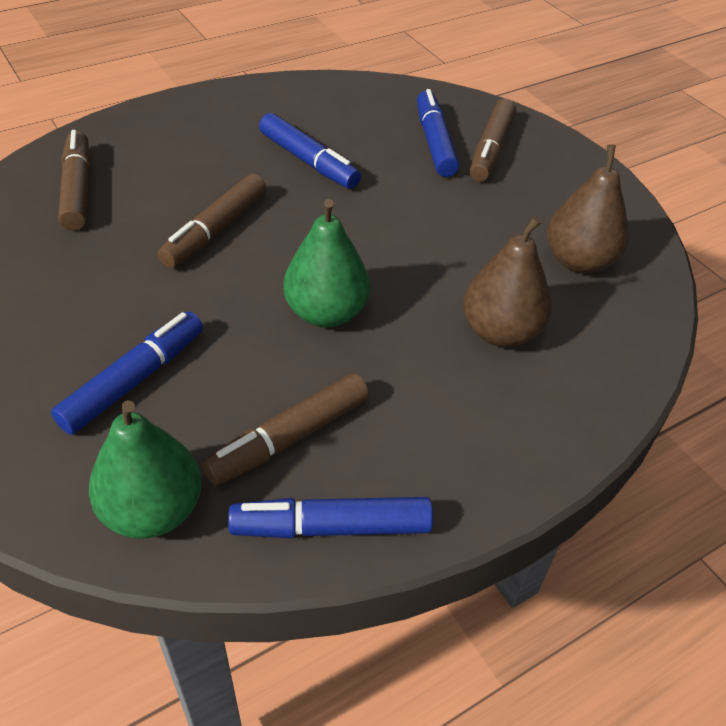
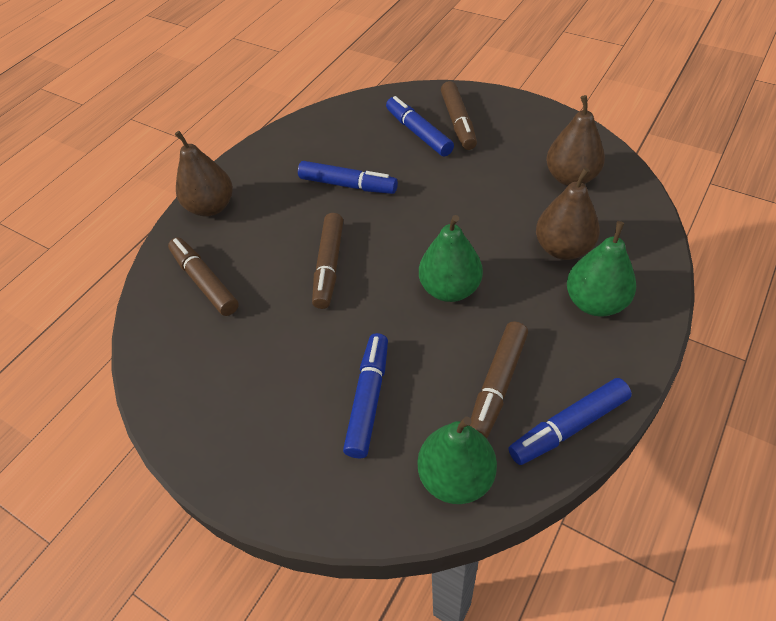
camera: 20 degrees left, 5 degrees up
(149, 124) = (211, 207): none -> brown pear
(488, 408) = (595, 302): none -> green pear

